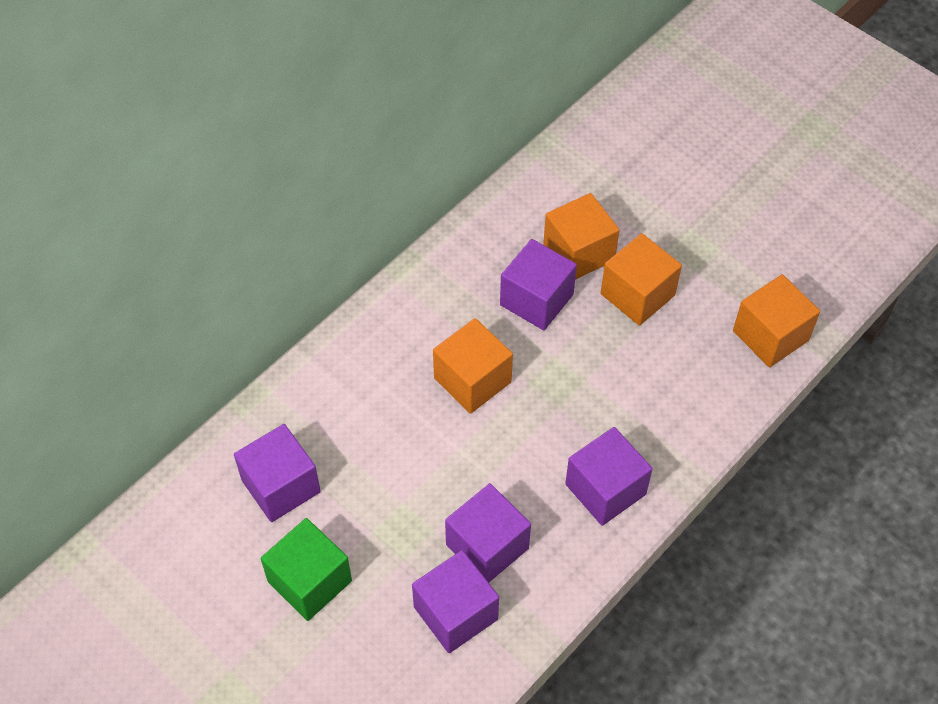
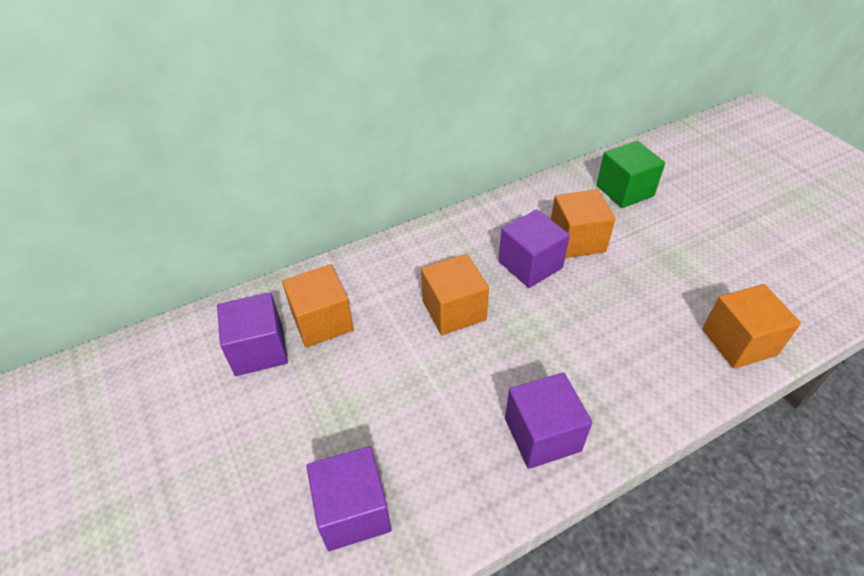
camera: 20 degrees right, 10 degrees down
(310, 581) = (238, 436): green cube -> green cube (624, 190)
(487, 546) = (410, 454): purple cube -> none
(637, 294) = (619, 281): orange cube -> orange cube (322, 321)

